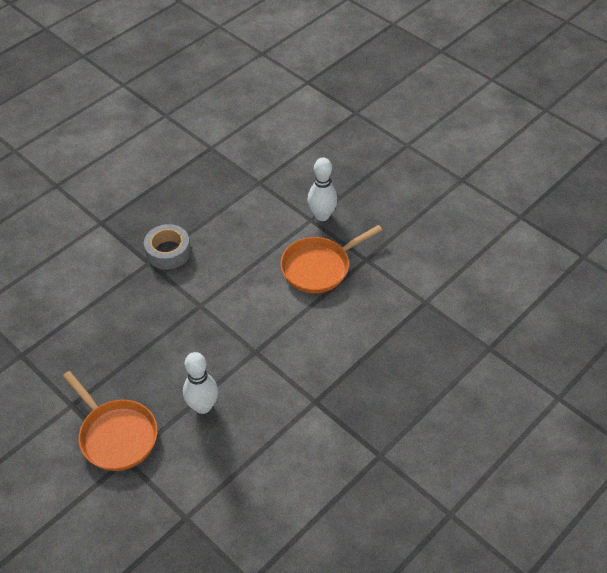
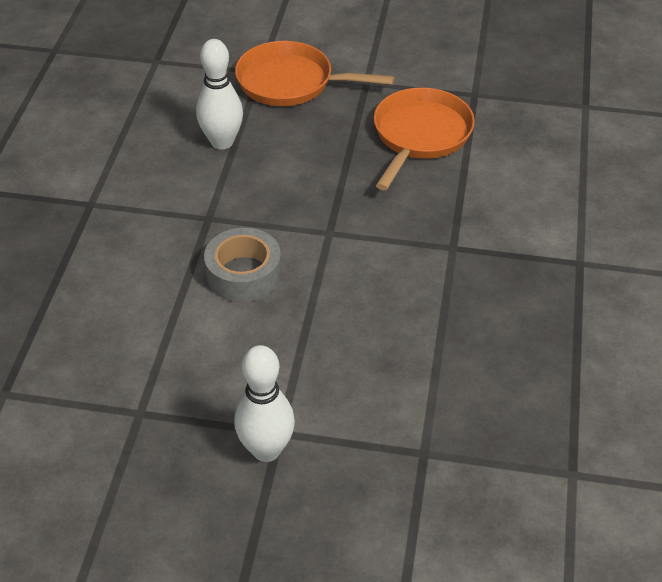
camera: 145 degrees right, 5 degrees down
(168, 252) = (443, 273): grey tape -> grey tape (243, 274)
(319, 267) = (205, 363): orange pan -> orange pan (420, 136)

